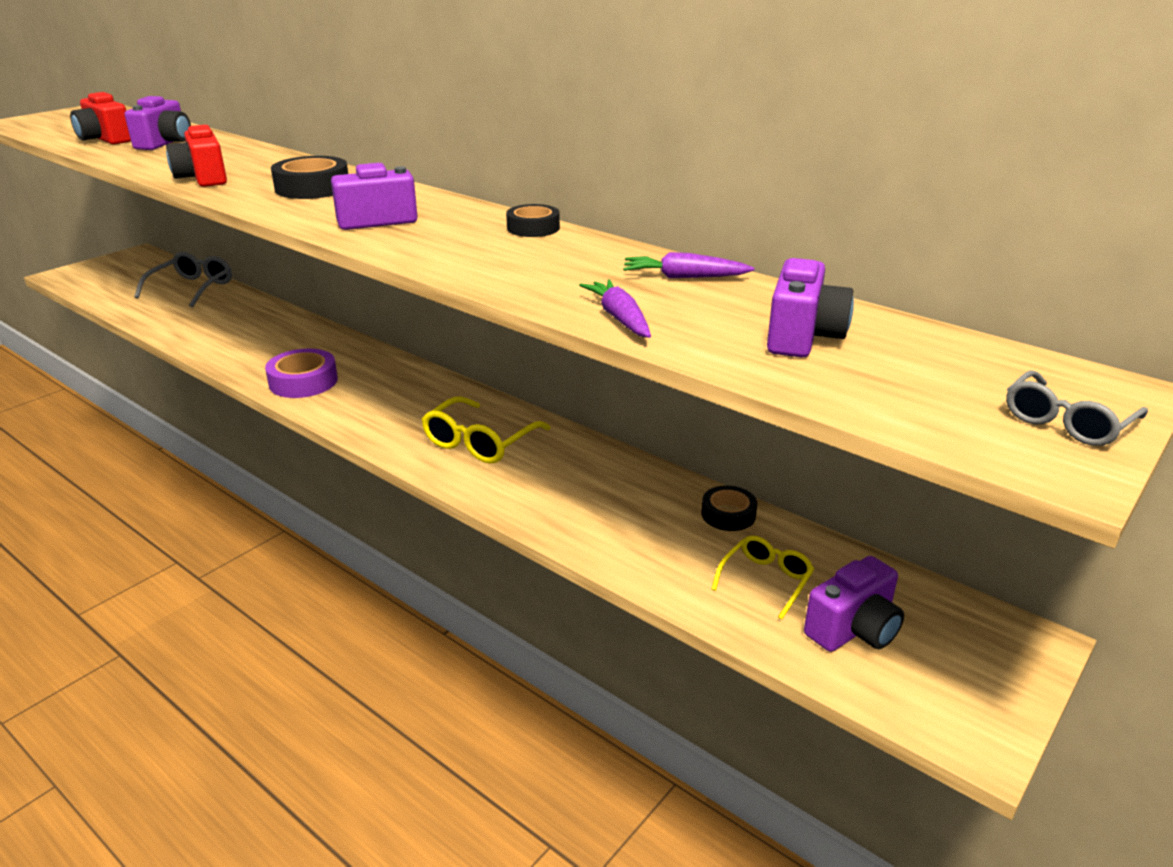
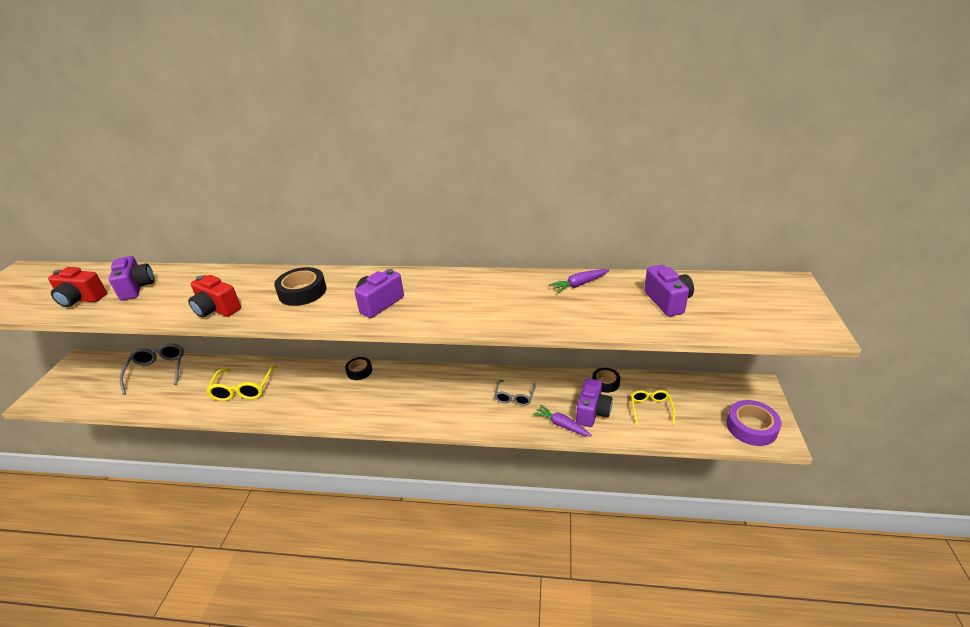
camera: 30 degrees left, 5 degrees up
(303, 381) = (316, 405): purple tape -> purple tape (751, 427)
(479, 442) = (457, 398): yellow glasses -> yellow glasses (243, 389)
(533, 228) = (468, 278): black tape -> black tape (359, 371)
(619, 318) = (586, 322): purple carrot -> purple carrot (561, 425)
(853, 630) = (701, 414): purple camera -> purple camera (592, 412)
(1066, 422) = (797, 307): grey glasses -> grey glasses (514, 397)

